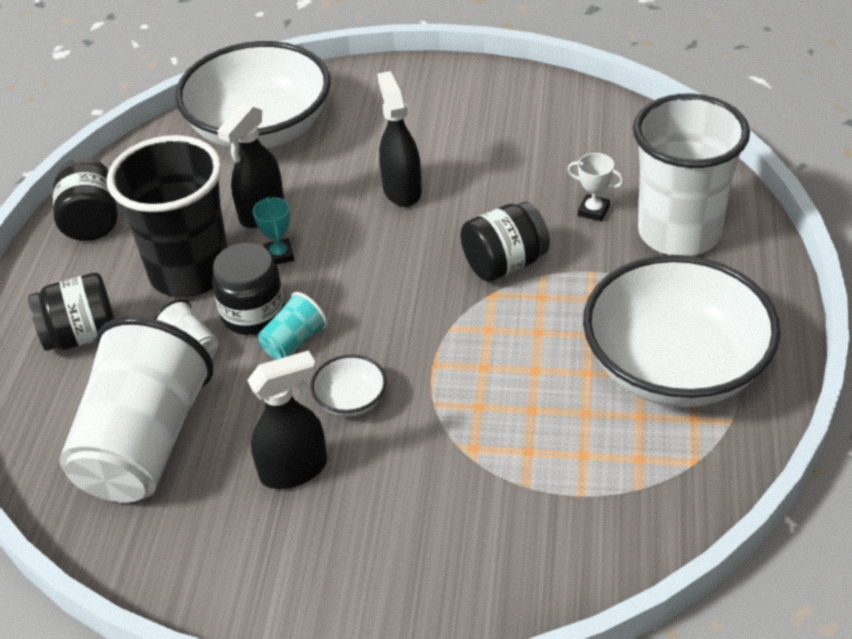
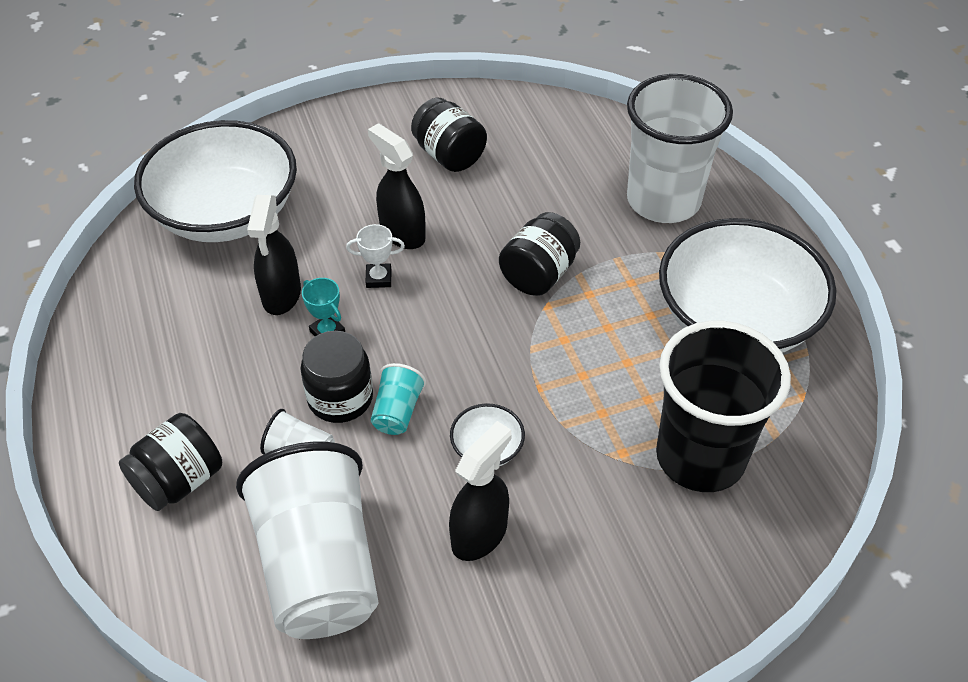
camera: 30 degrees left, 5 degrees up
(92, 221) = (110, 359): black jar -> black jar (449, 155)
(190, 272) = (250, 378): black cup -> black cup (700, 457)
(593, 211) = (582, 202): white trophy -> white trophy (378, 278)

